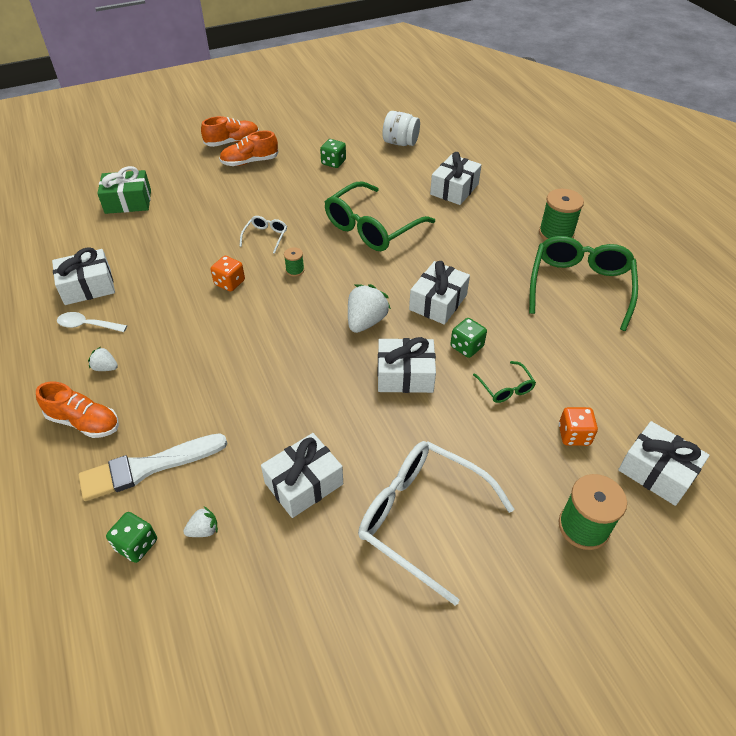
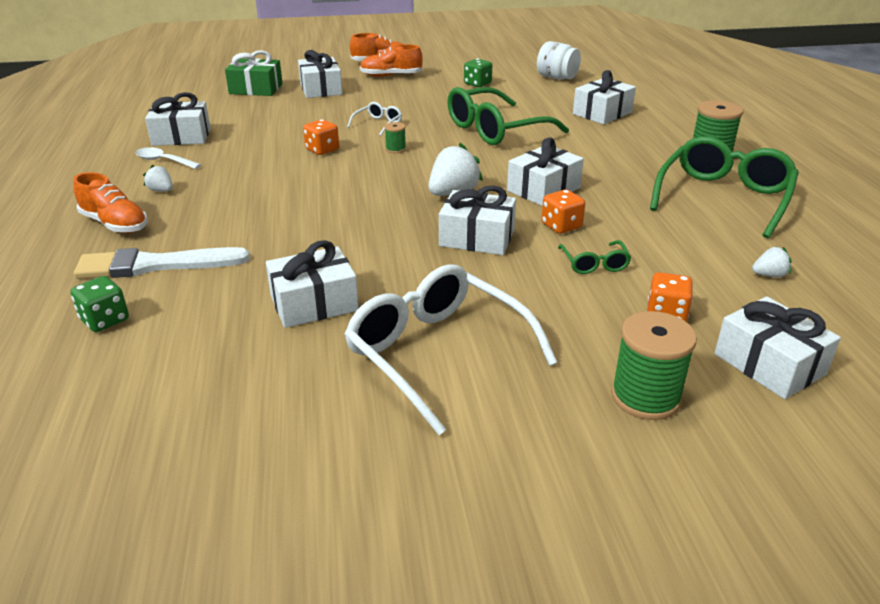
camera: 15 degrees right, 15 degrees down
(191, 192) = (321, 89): none -> white gift
(204, 530) = (182, 321): white strawberry -> white strawberry (769, 275)
(466, 347) = (561, 226): green dice -> orange dice

